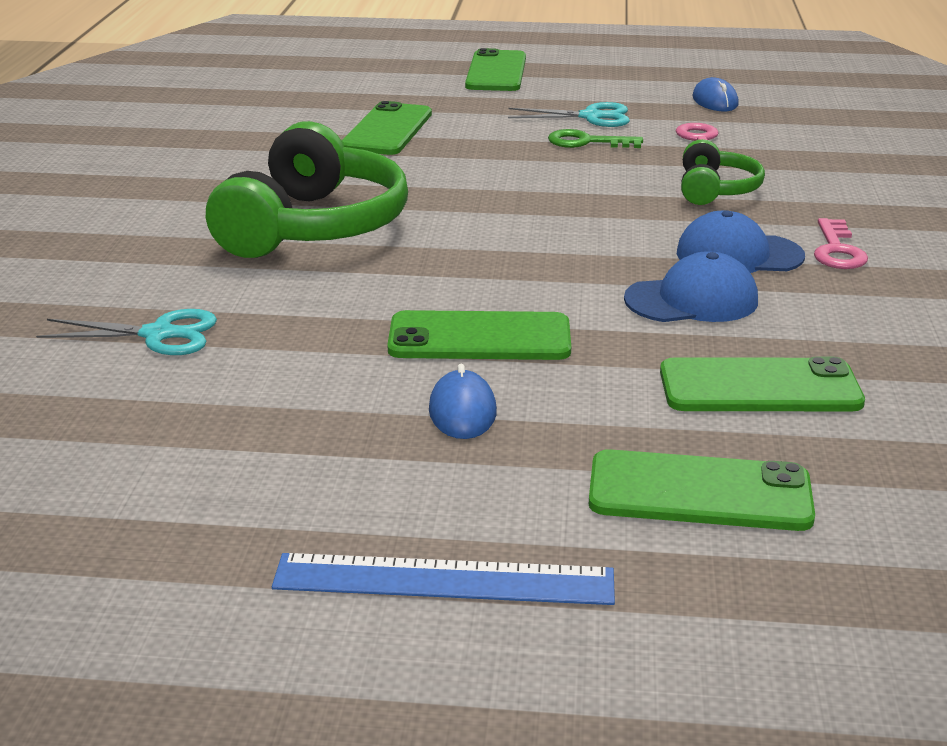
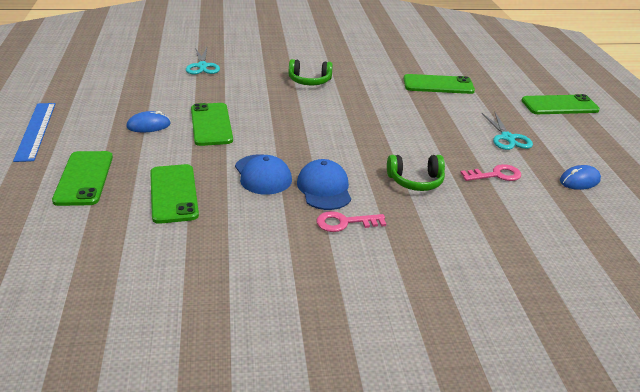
camera: 75 degrees right, 5 degrees up
(314, 227) = (309, 81): green headphones -> green headphones, size x0.51
(587, 142) = (463, 138): green key -> none

